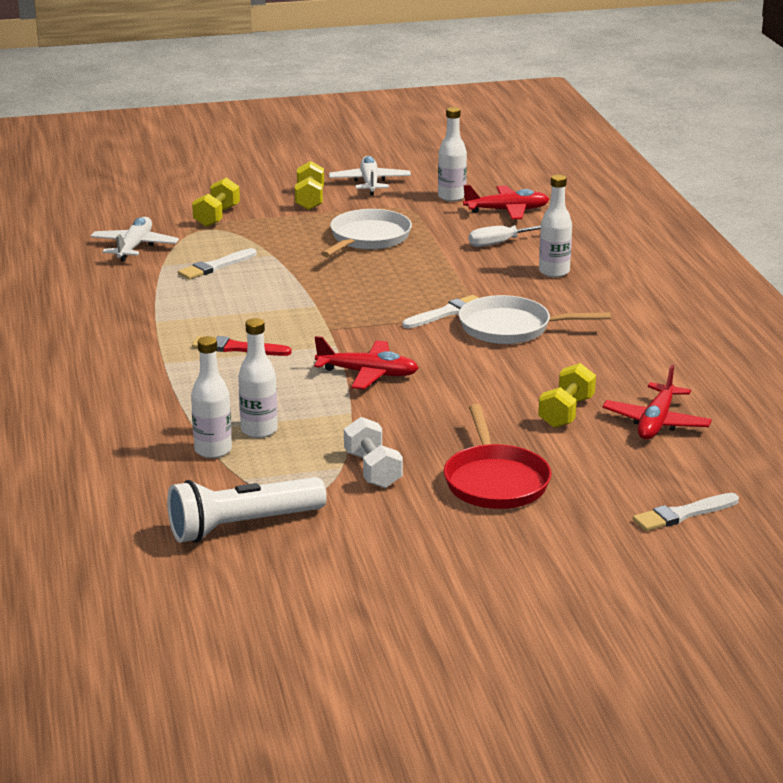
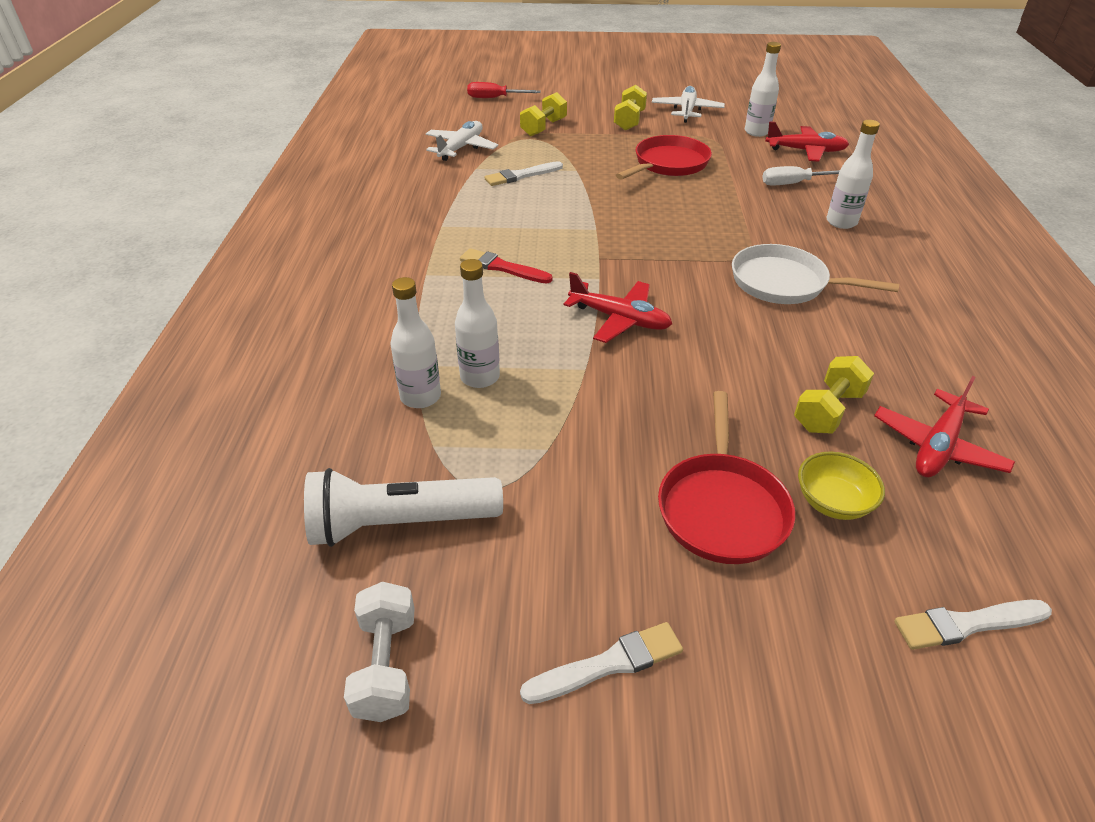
camera: 15 degrees right, 15 degrees up
(144, 191) = (494, 98): none -> red screwdriver
(368, 238) = (668, 164): white pan -> red pan
(372, 470) = (581, 460): white dumbbell -> white dumbbell (386, 665)
(445, 313) = (720, 255): white brush -> white brush (608, 664)
(579, 466) = (833, 502): none -> yellow bowl

